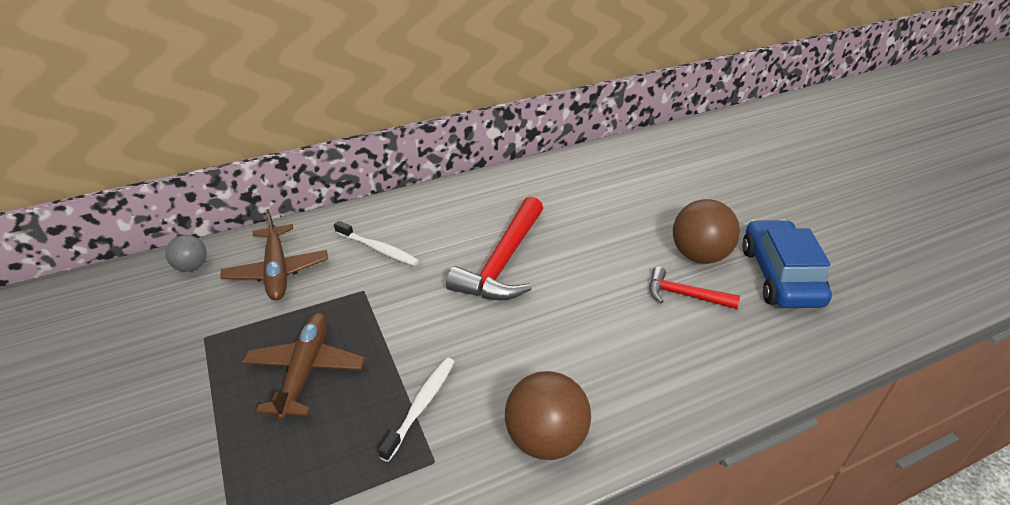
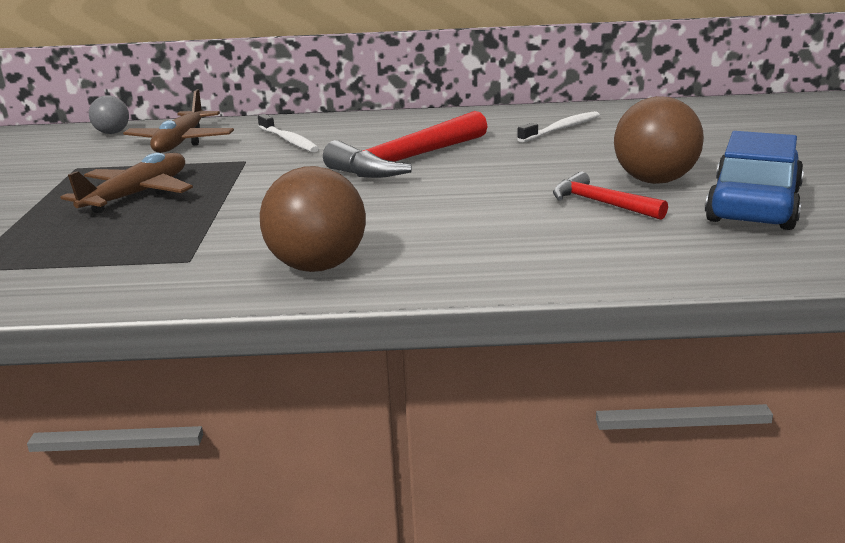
camera: 25 degrees right, 15 degrees down
(421, 406) = (216, 228): white toothbrush -> white toothbrush (561, 129)

